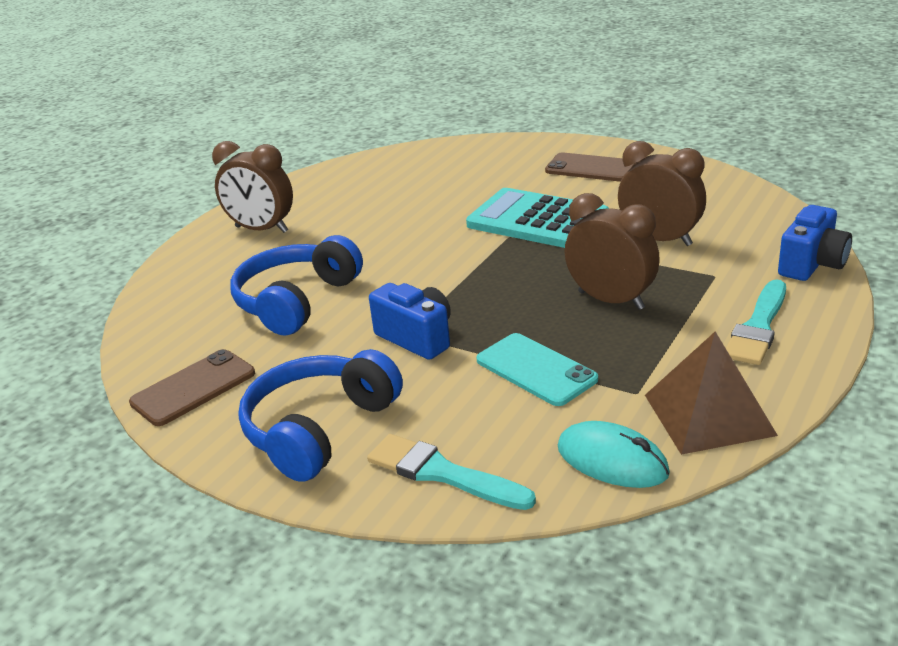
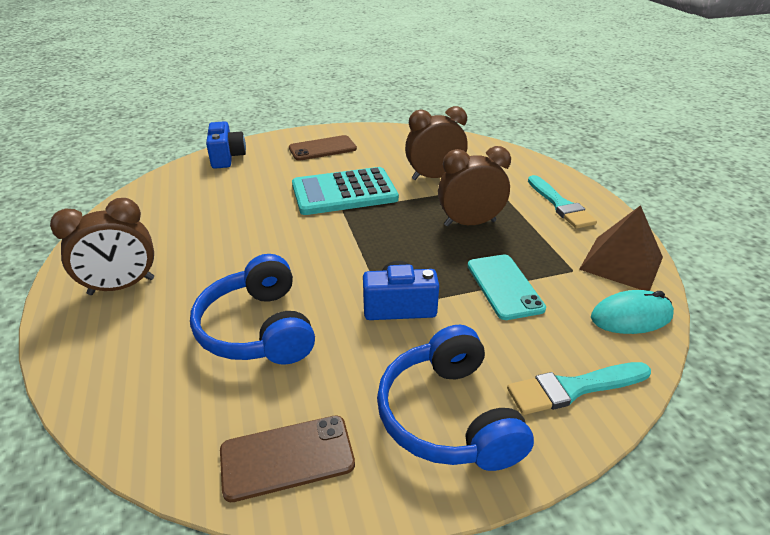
camera: 50 degrees left, 5 degrees up
(193, 388) = (287, 457): brown phone -> brown phone turned 75 degrees clockwise
(536, 370) = (504, 286): turquoise phone -> turquoise phone turned 75 degrees clockwise
(812, 264) = (525, 162): blue camera -> blue camera (227, 157)

